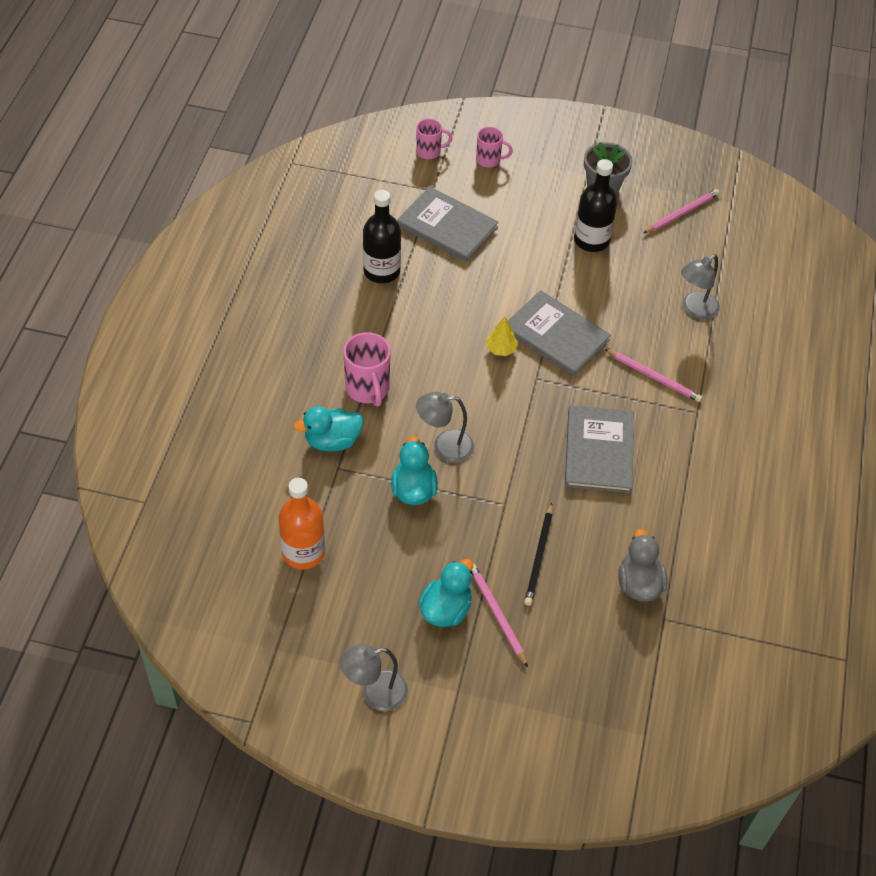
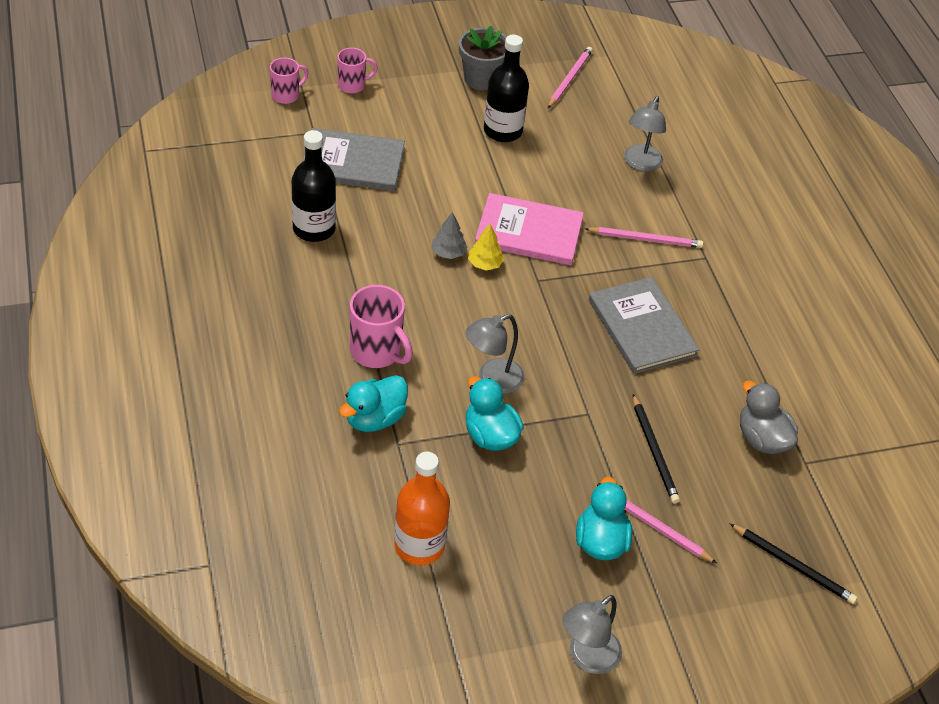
camera: 30 degrees left, 5 degrees down
(477, 329) = (448, 253): none -> grey tree
(556, 335) = (529, 232): grey book -> pink book
(593, 697) = (793, 565): none -> black pencil

